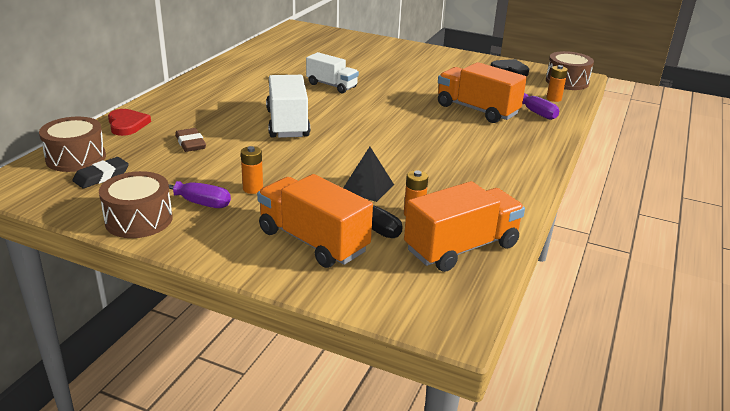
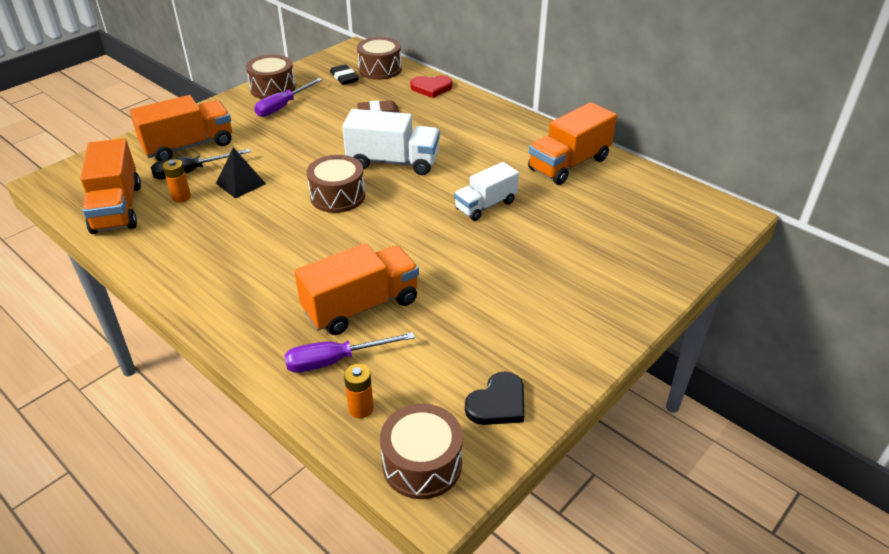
camera: 110 degrees right, 10 degrees up
(253, 189) = (281, 131): orange battery -> none
(258, 65) = (569, 164): none -> orange truck
(356, 138) = (337, 196): none -> brown drum

